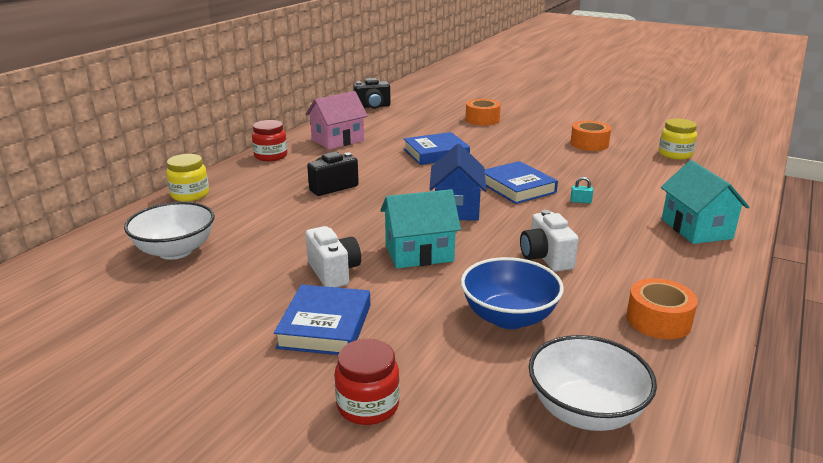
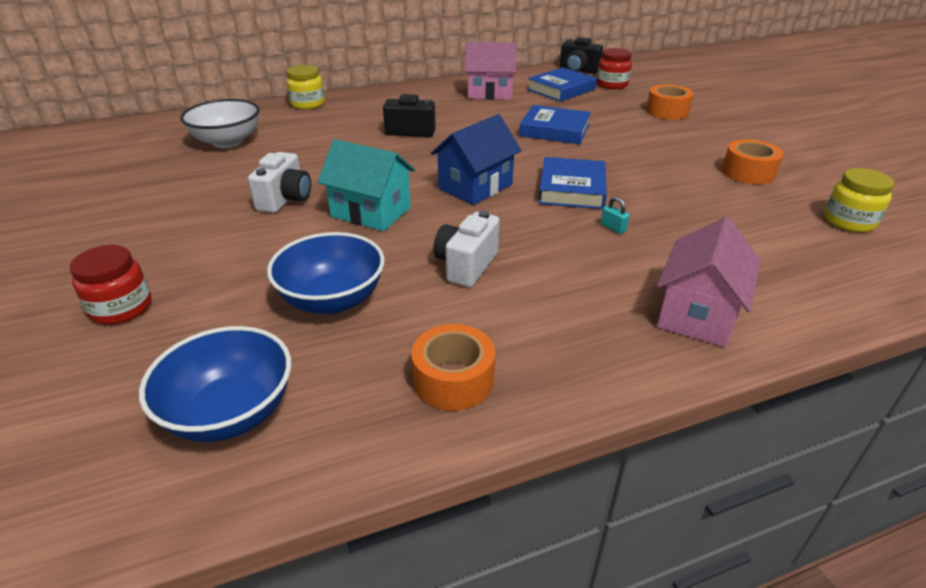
camera: 40 degrees right, 10 degrees up
(271, 156) = (414, 91): red jar -> red jar (612, 85)
(325, 326) = (206, 237): blue book -> blue book (561, 89)
(585, 411) = (231, 413): white bowl -> blue bowl
(696, 229) = (697, 314): turquoise house -> pink house

